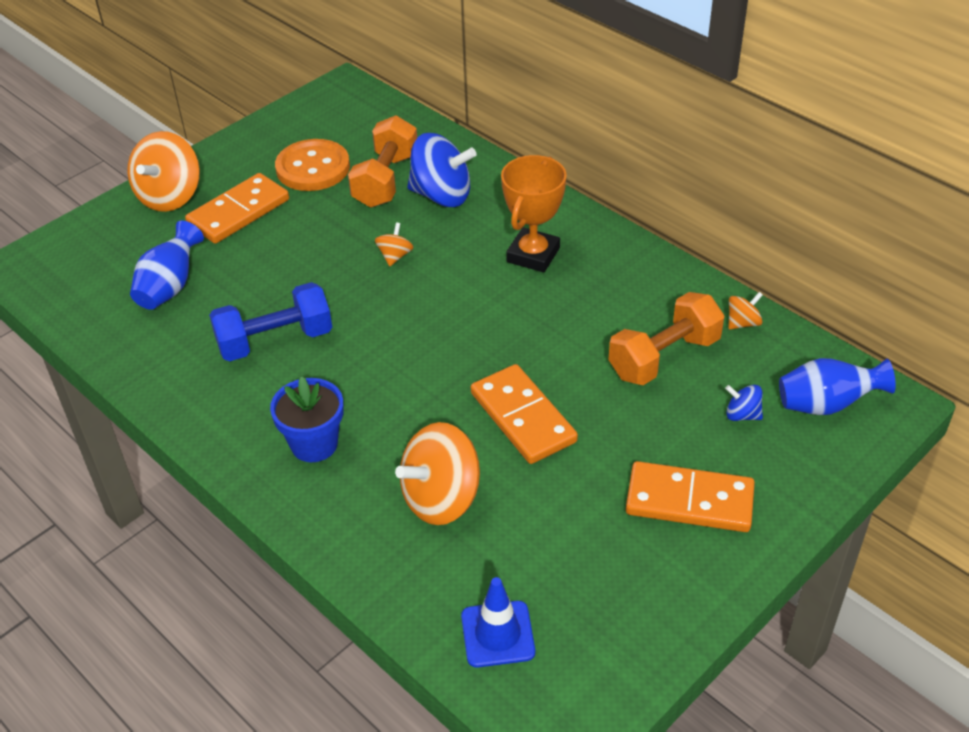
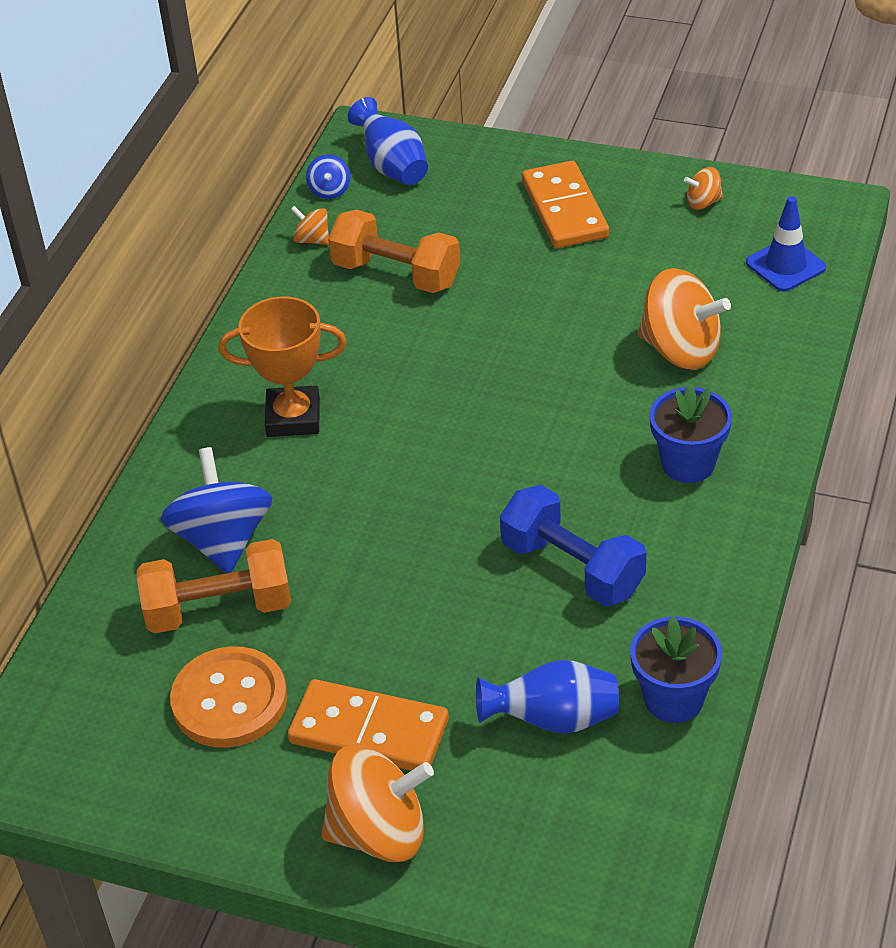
camera: 115 degrees left, 0 degrees up
(129, 345) = (673, 699): none -> blue flower pot
(395, 256) = (364, 532): orange spinning top -> orange spinning top (703, 202)
(523, 417) = (543, 336): orange domino -> none
(742, 415) = (440, 208): blue spinning top -> blue spinning top (330, 190)

